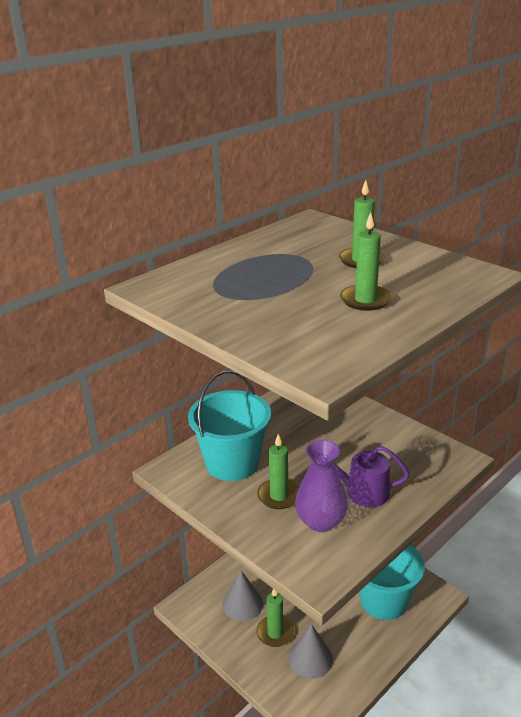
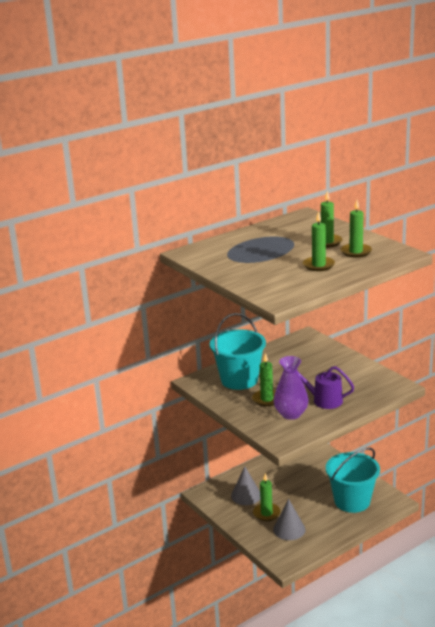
camera: 10 degrees right, 5 degrees down
(412, 274) = (356, 252): none -> green candle

